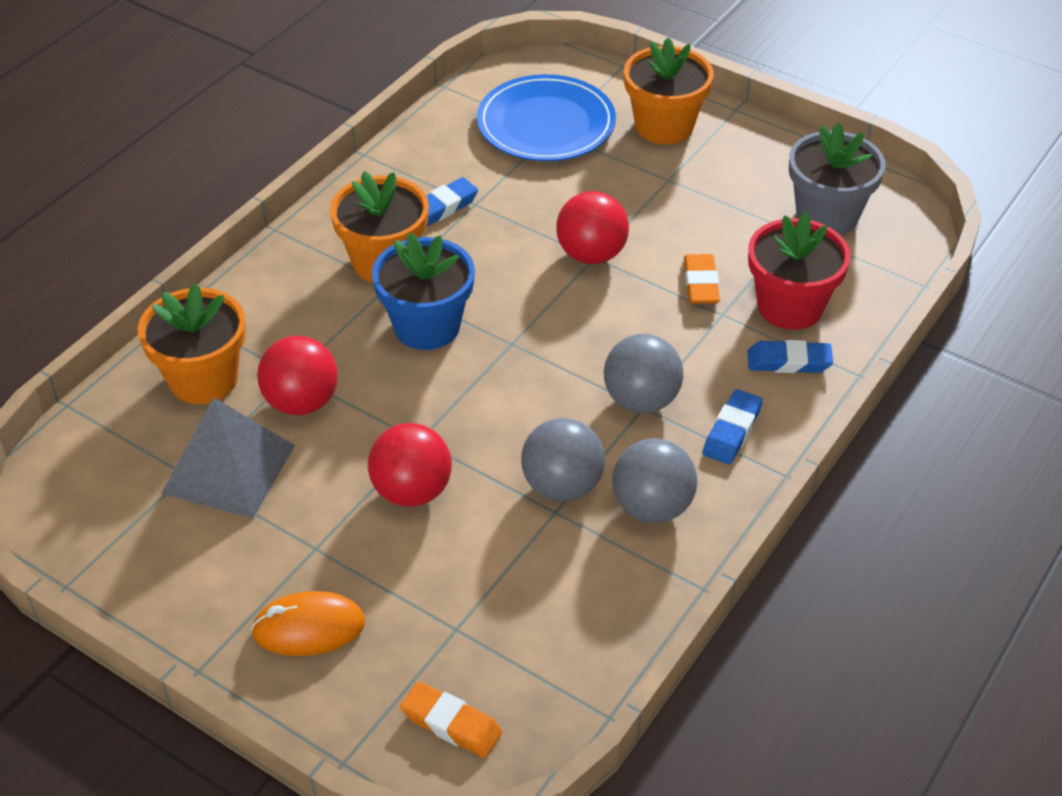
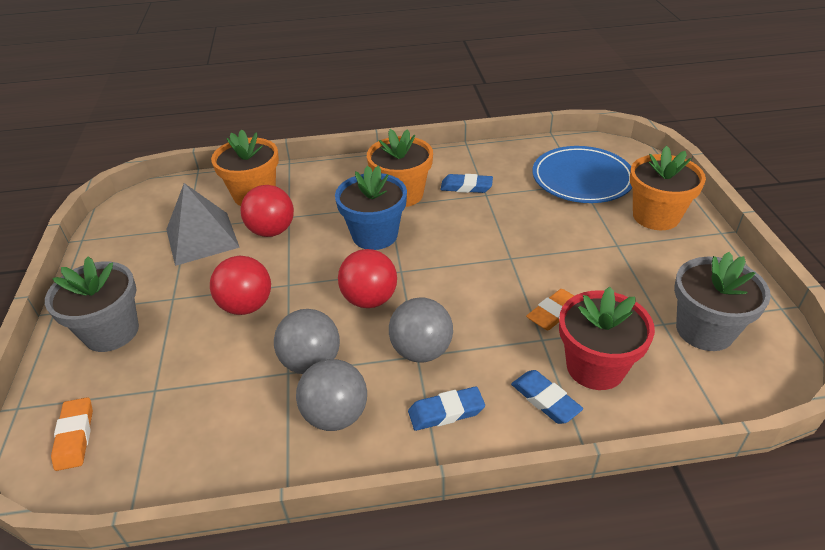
camera: 50 degrees right, 5 degrees down
(309, 628) = (111, 332): orange mouse -> grey flower pot
(591, 254) = (511, 255): red ball -> red ball (370, 299)

